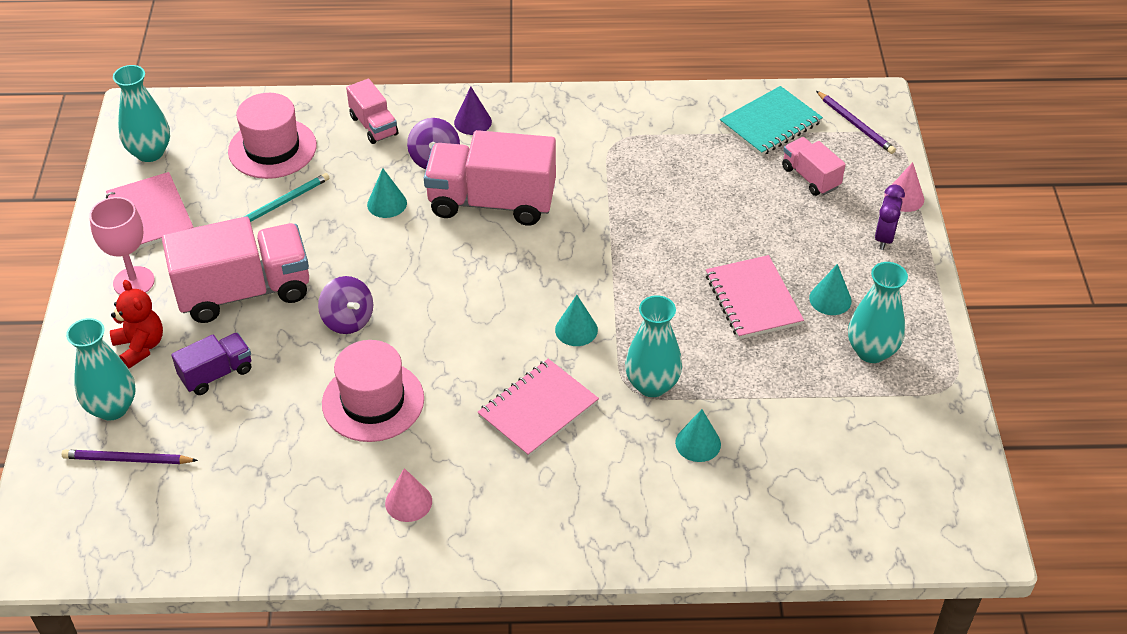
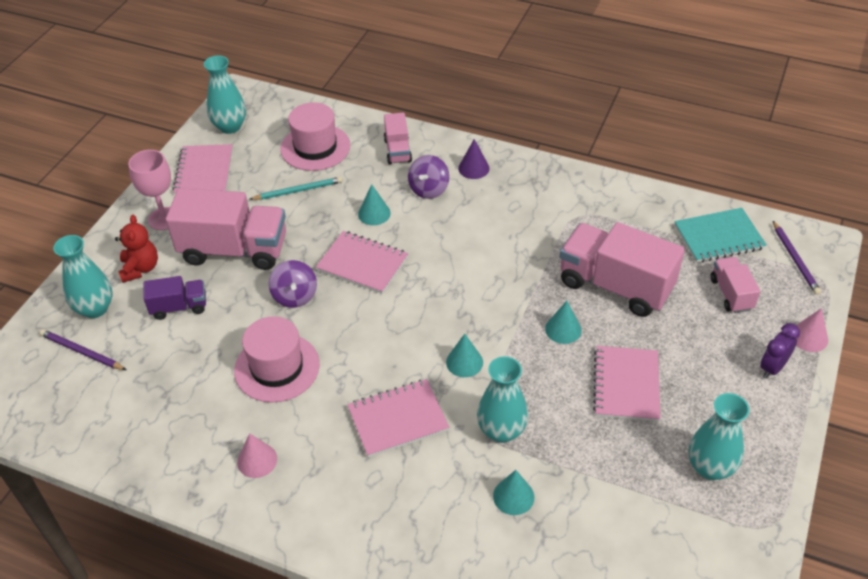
camera: 25 degrees right, 0 degrees up
(405, 262) = (362, 264): none -> pink notebook
(492, 202) = (454, 236): pink truck -> pink truck (615, 286)
(830, 299) = (695, 407): turquoise cone -> turquoise cone (563, 329)

